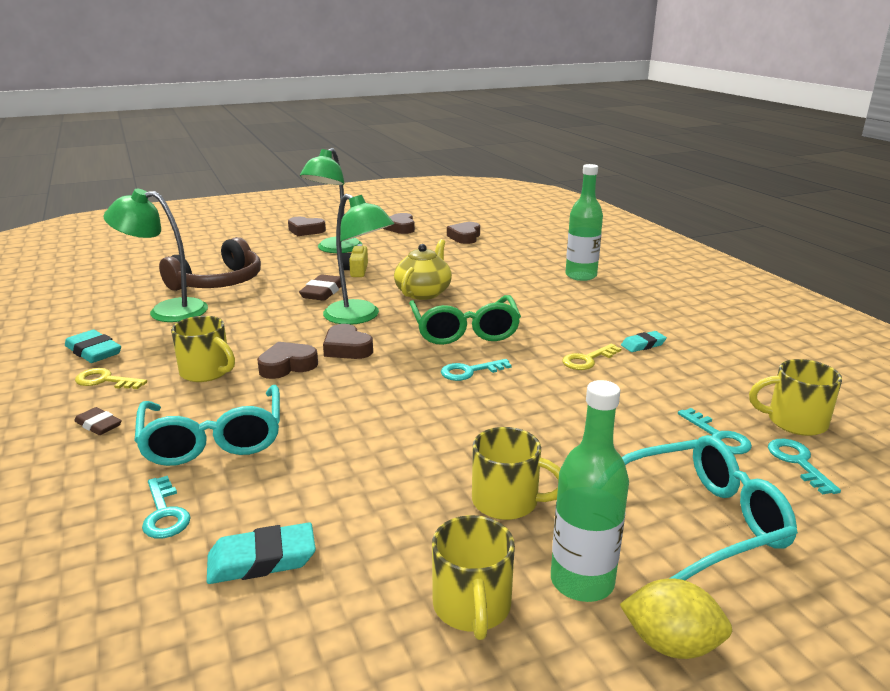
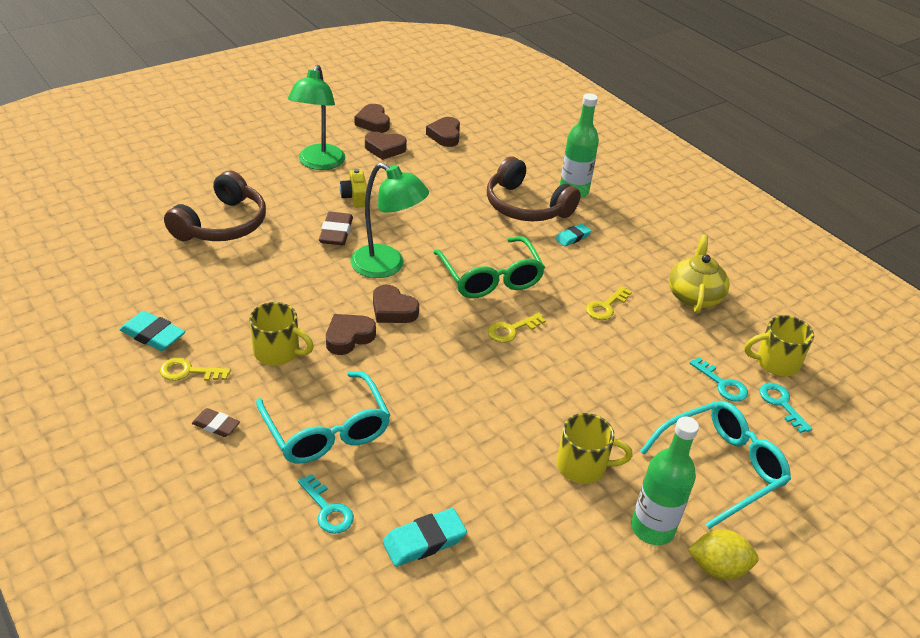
camera: 15 degrees left, 15 degrees up
(167, 311) = (192, 271): green lamp -> none
(305, 230) = (273, 132): brown heart -> brown heart (385, 149)
(423, 293) = (434, 226): yellow teapot -> yellow teapot (694, 296)
(470, 371) = (511, 330): turquoise key -> yellow key
(472, 607) = (585, 558): yellow mug -> none
(525, 283) = (526, 206): none -> brown headphones
(643, 345) = (647, 283): turquoise eraser -> turquoise eraser (572, 237)

